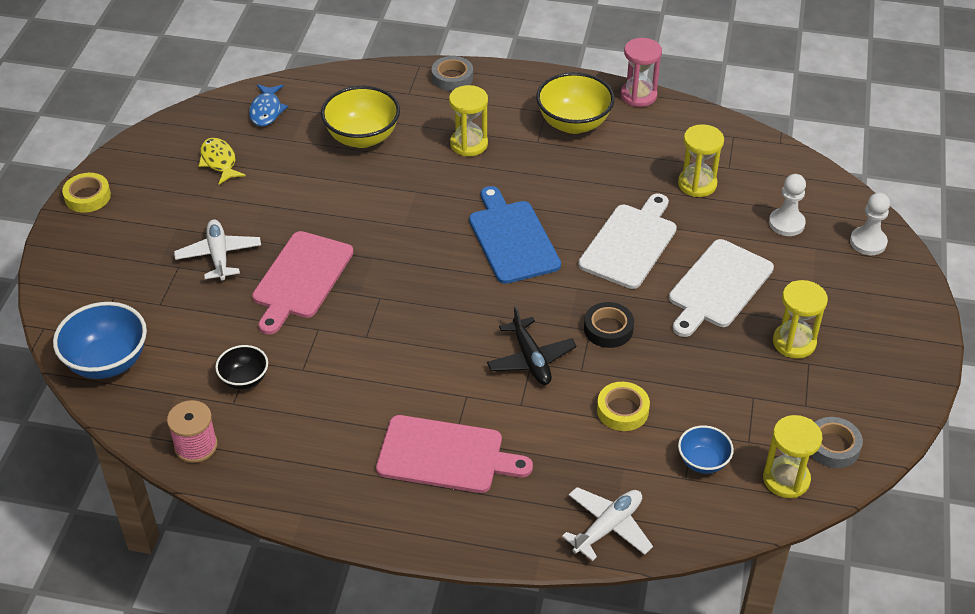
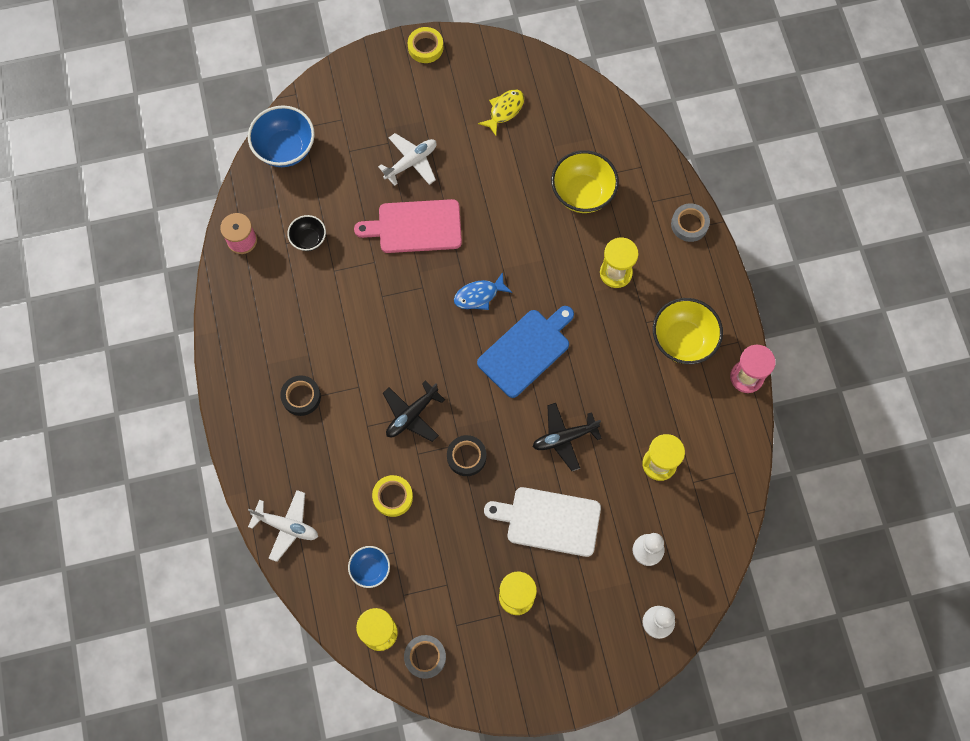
camera: 65 degrees right, 25 degrees up
(266, 110) = (576, 112): blue fish -> blue fish (479, 295)
(446, 455) = (301, 397): pink cutting board -> black tape
(630, 243) = (564, 438): white cutting board -> black plane

